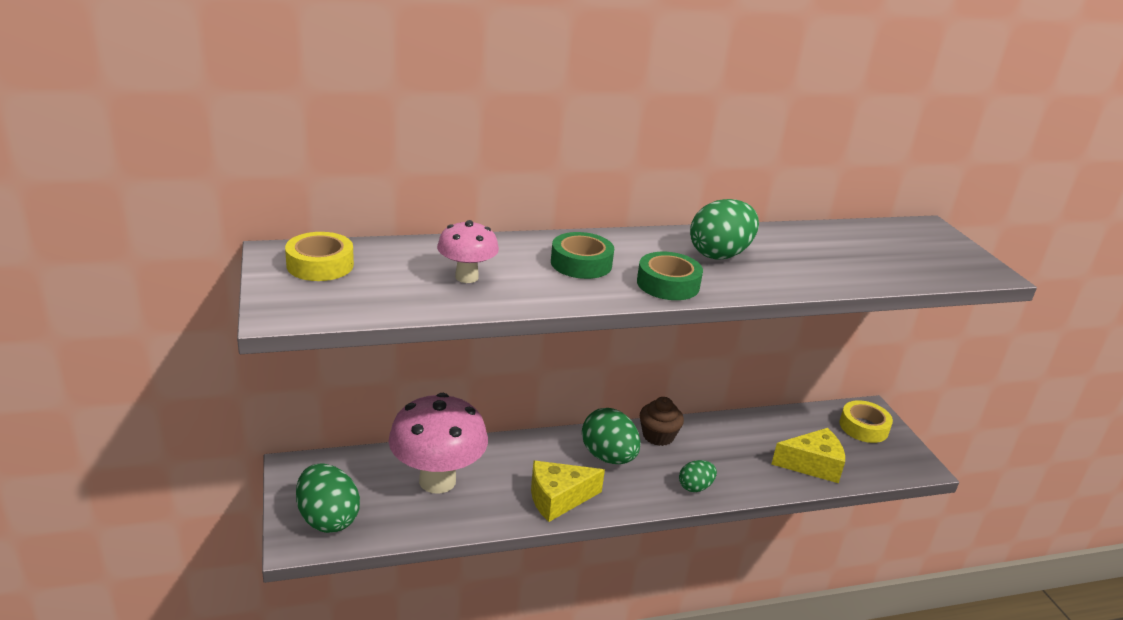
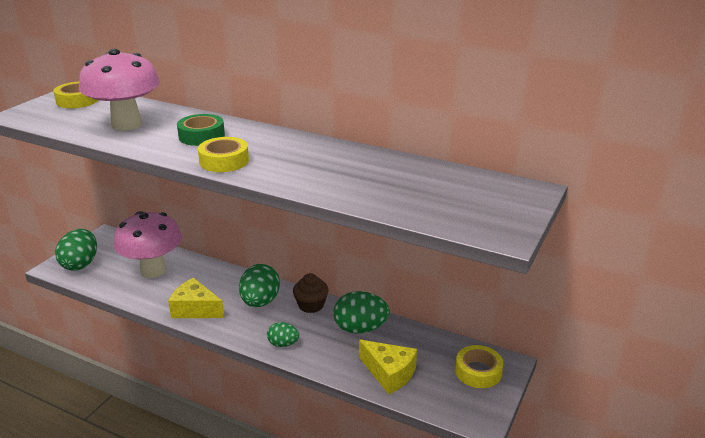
camera: 45 degrees right, 0 degrees up
(466, 277) = (127, 125): pink mushroom -> pink mushroom, size x1.86
(668, 284) = (224, 161): green tape -> yellow tape
(720, 254) = (301, 156): green egg -> green egg (360, 329)

